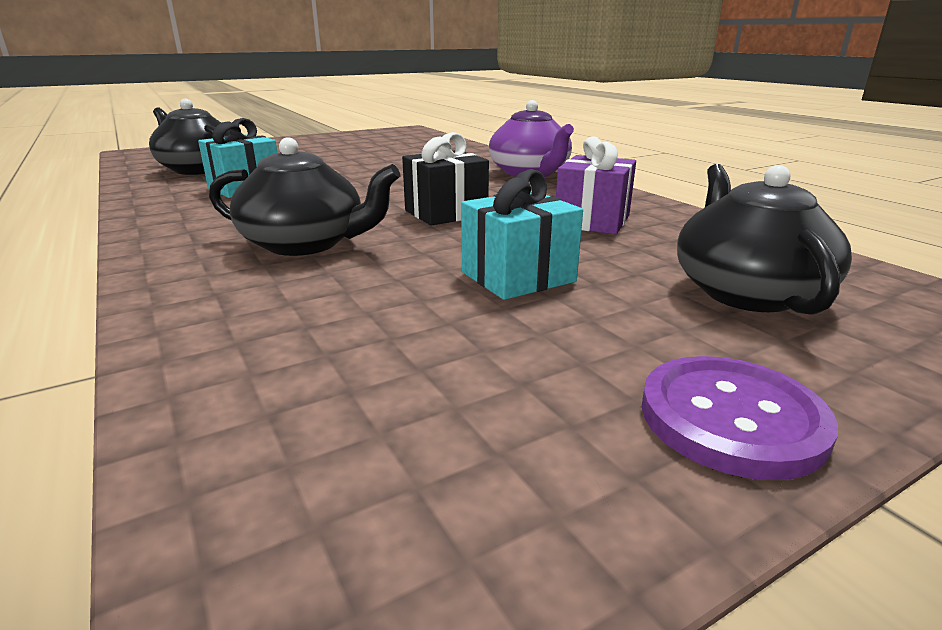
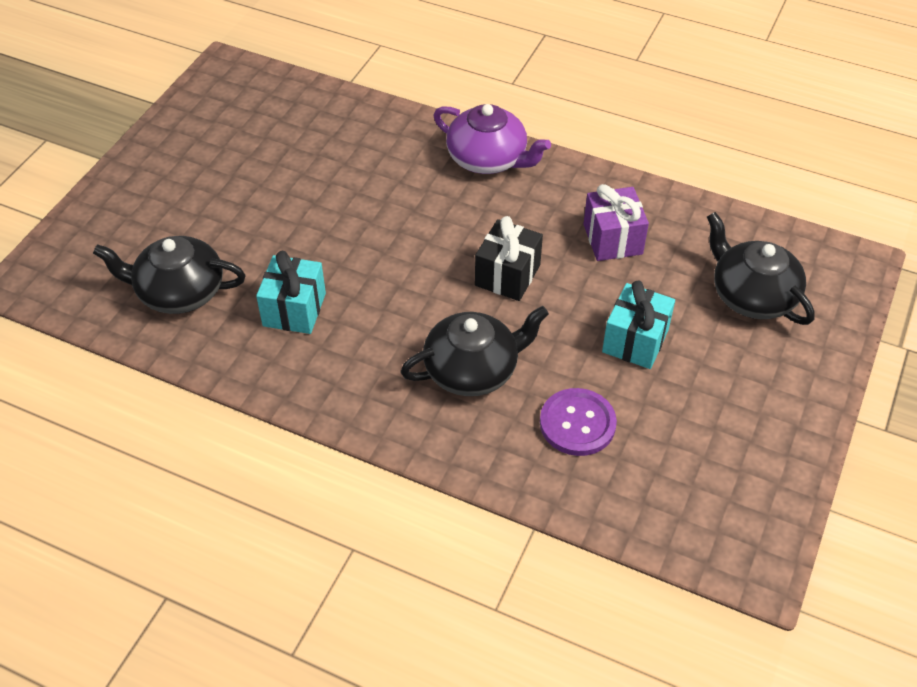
camera: 35 degrees left, 25 degrees up
(731, 418) = (798, 405): purple button -> purple button (577, 423)

